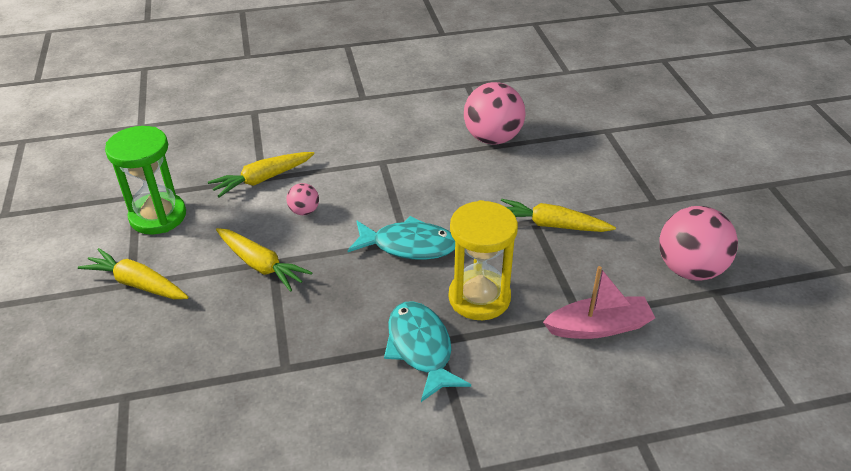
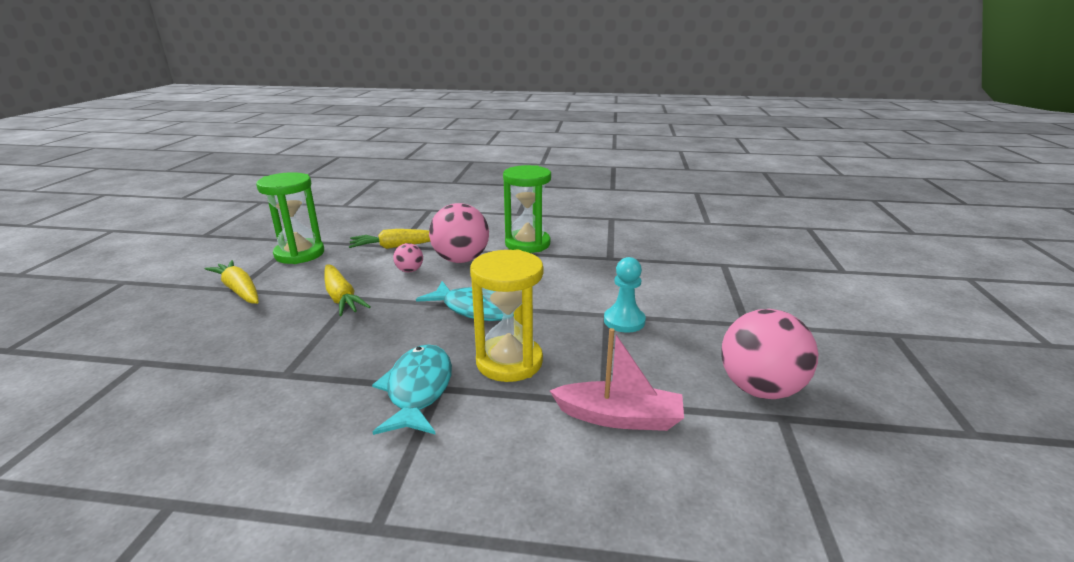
camera: 20 degrees right, 15 degrees down
(402, 144) = (527, 244): none -> green hourglass
(492, 138) = (609, 253): pink ball -> pink ball (461, 260)
(552, 225) = (624, 321): yellow carrot -> turquoise pawn

